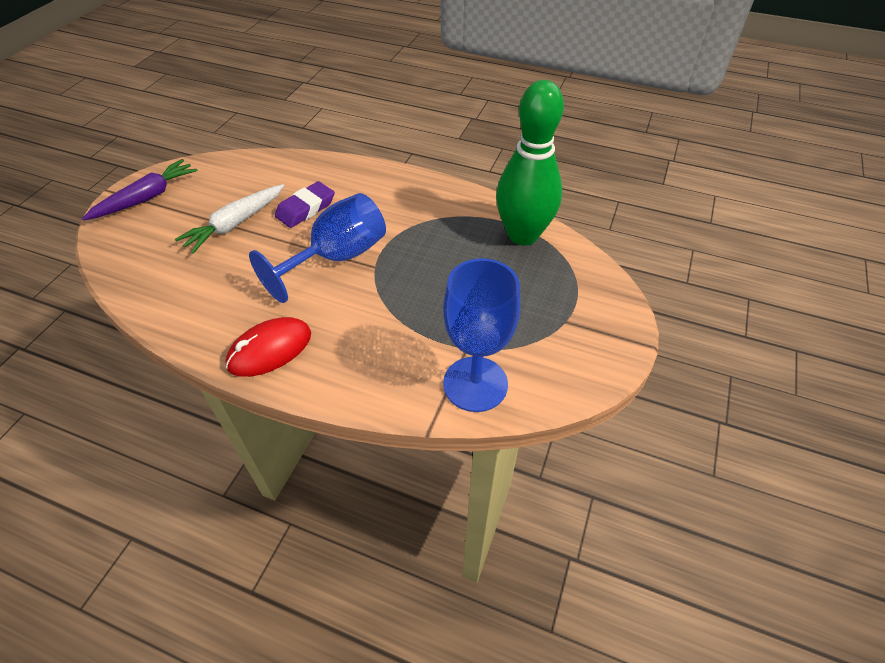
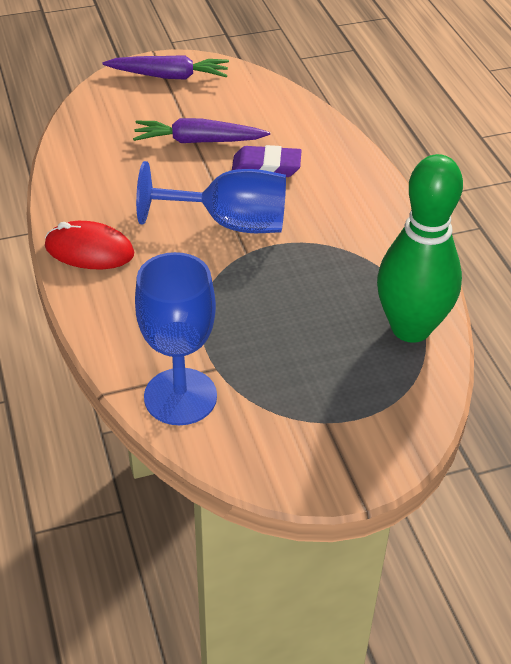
camera: 50 degrees right, 5 degrees down
(235, 224) = (198, 141): white carrot -> purple carrot

